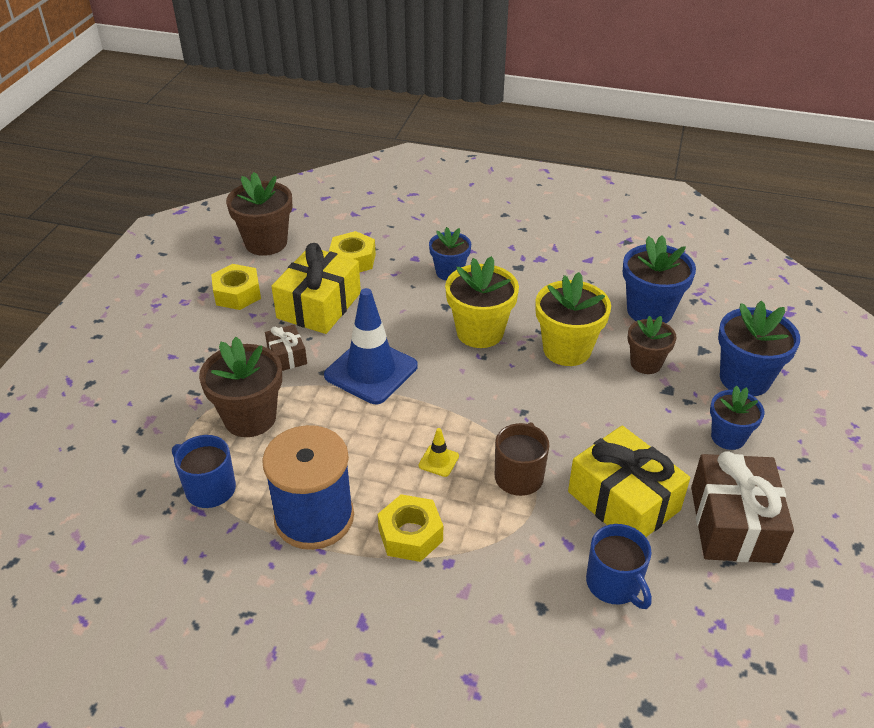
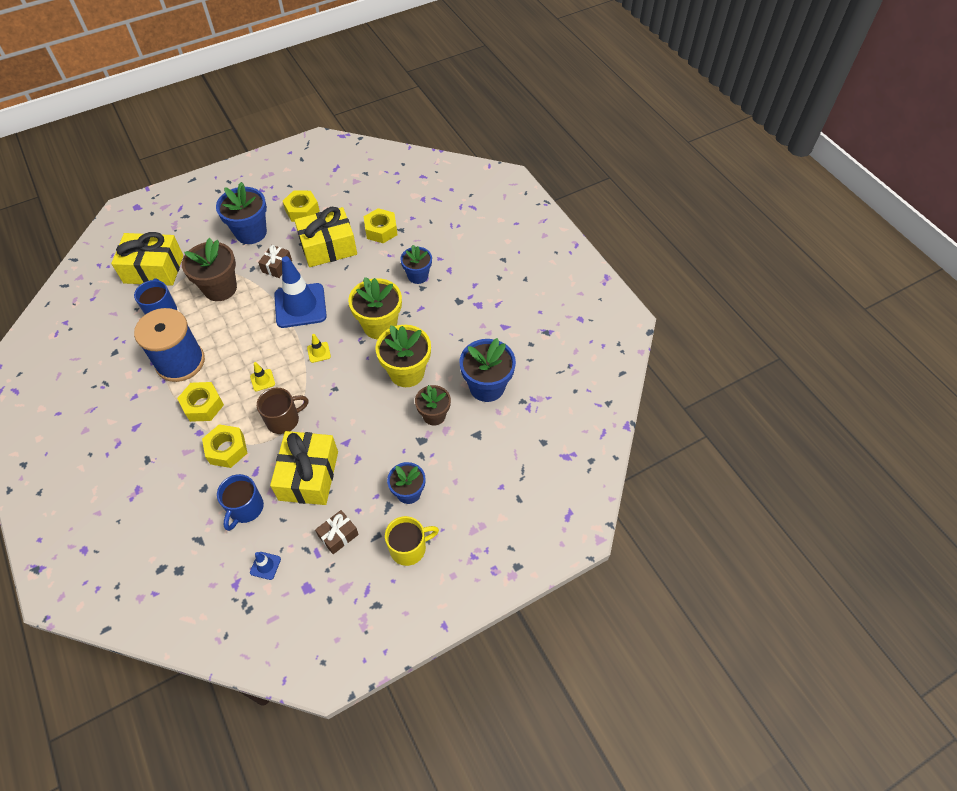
camera: 45 degrees right, 15 degrees up
(128, 458) = (154, 269): none -> yellow gift
(266, 243) = (355, 187): brown flower pot -> none
(457, 395) = (319, 352): none -> yellow traffic cone
(505, 551) = (227, 449): none -> yellow nut
(718, 613) = (265, 565): none -> blue traffic cone
(733, 524) = (338, 535): brown gift -> brown gift, size x0.51
(744, 379) = (471, 470): blue flower pot -> blue flower pot (251, 232)
(803, 478) = (409, 548): none -> yellow mug

